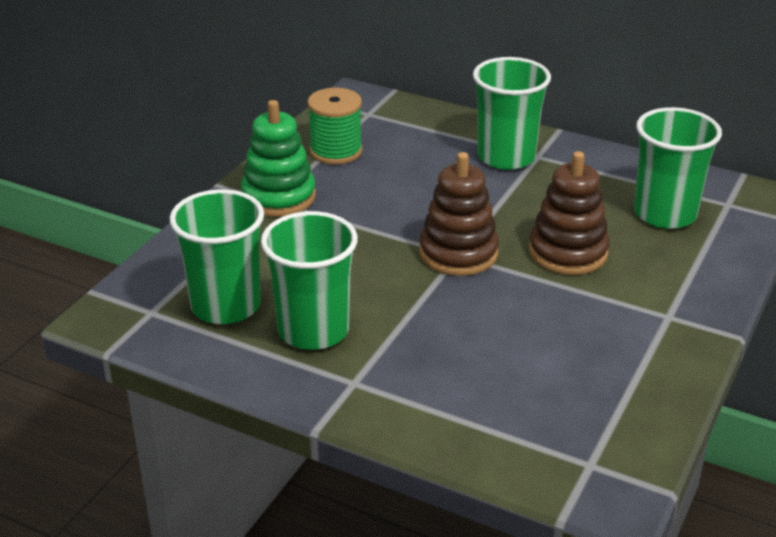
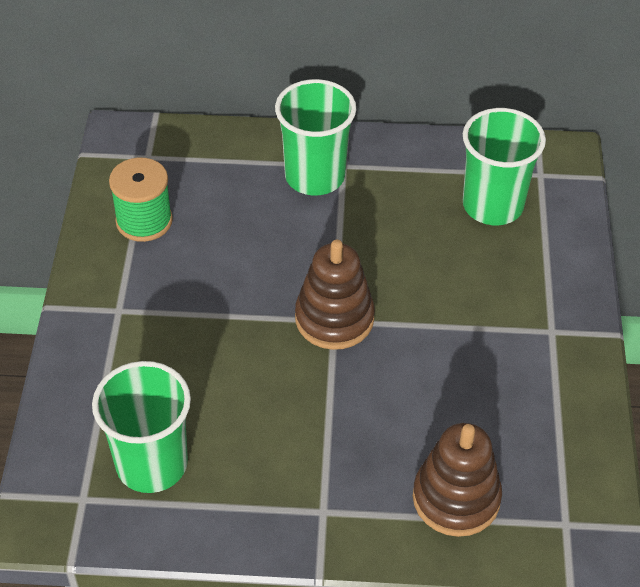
camera: 25 degrees left, 15 degrees up
(278, 197) = (121, 303): green stacking toy -> none
(313, 330) = (252, 463): green cup -> none
(568, 252) = (431, 283): brown stacking toy -> brown stacking toy (456, 498)

